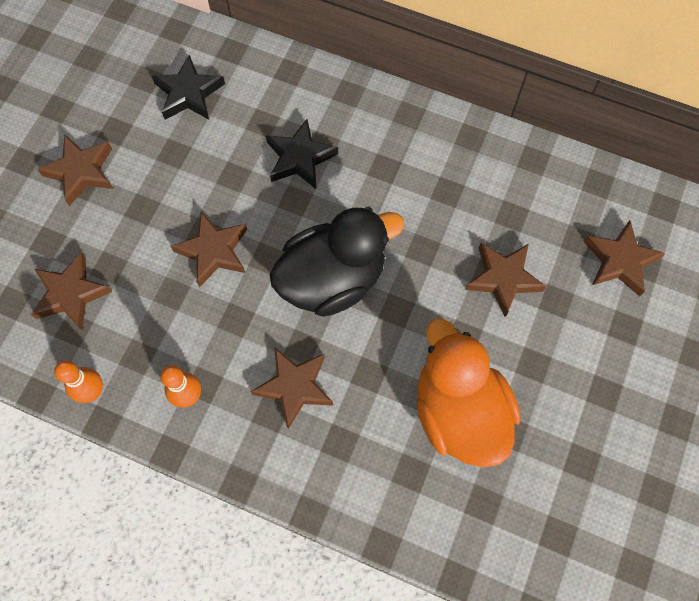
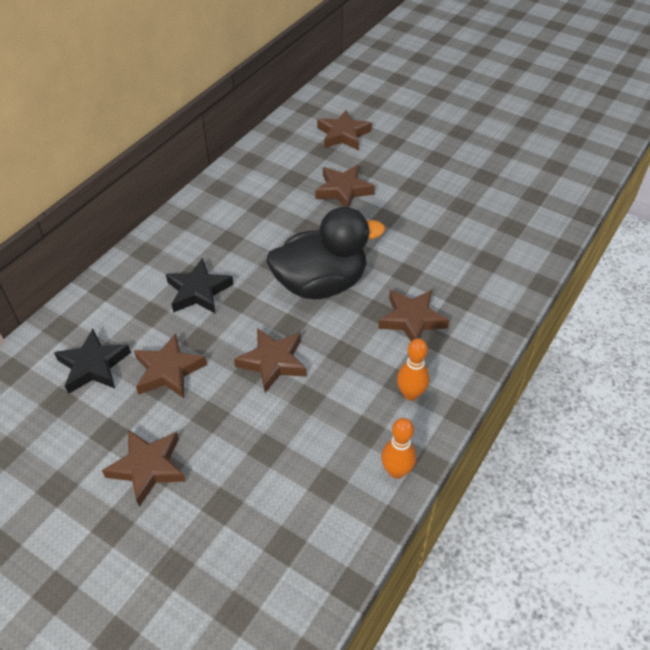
camera: 80 degrees left, 20 degrees down
(71, 294) = (289, 485): brown star -> brown star (169, 371)
(332, 279) = (321, 284): black duck -> black duck turned 90 degrees clockwise
(459, 412) = (443, 228): orange duck -> none

